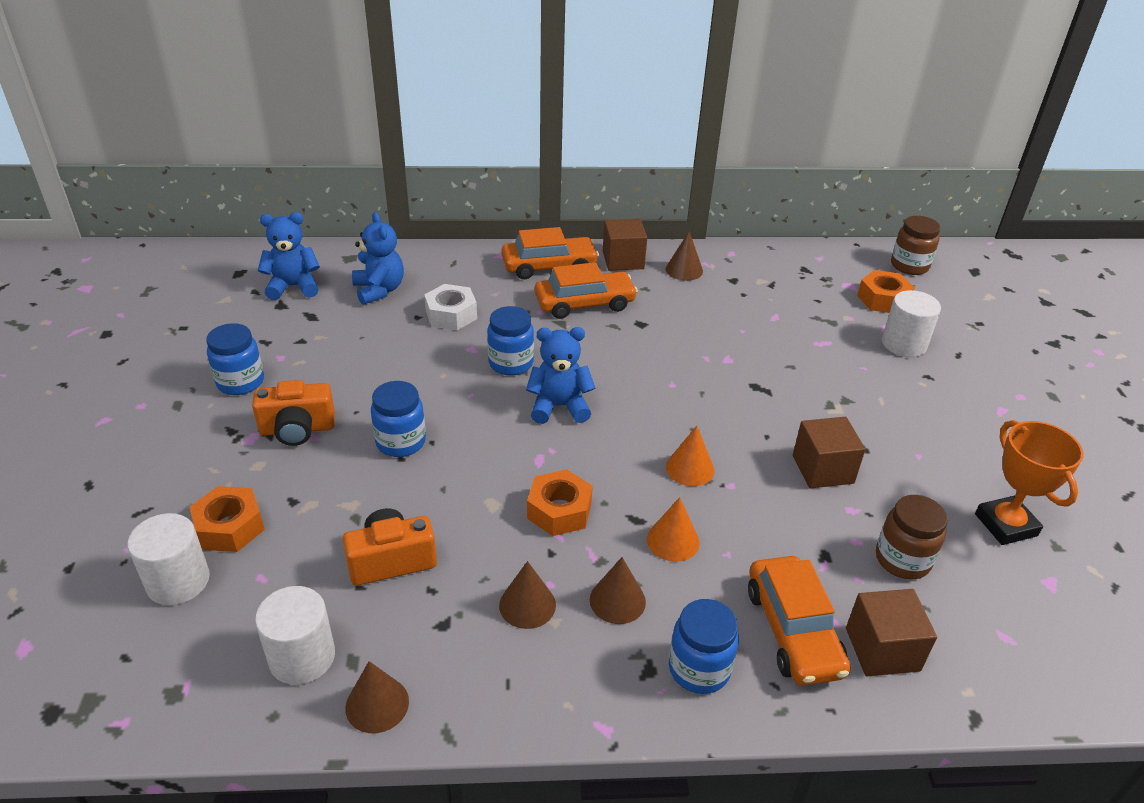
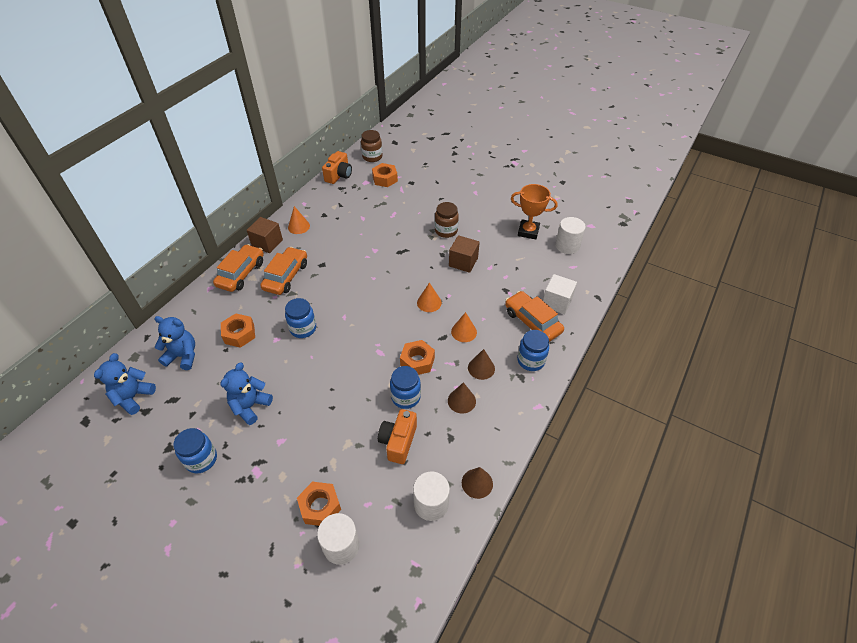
camera: 55 degrees left, 10 degrees up
(297, 429) = (269, 445): orange camera -> orange camera (339, 175)
(401, 442) = (320, 402): blue jar -> blue jar (406, 397)
(451, 315) = (239, 334): white nut -> orange nut
(559, 406) = (351, 326): blue teddy bear -> blue teddy bear (250, 406)
(684, 270) = (299, 226): brown cone -> orange cone
(793, 630) = (532, 322): orange car -> orange car turned 150 degrees counterclockwise
(882, 649) = (557, 302): brown cube -> white cube
(902, 560) = (523, 270): brown jar -> brown jar (446, 231)
(904, 344) = (417, 192): white cylinder -> white cylinder (567, 246)

